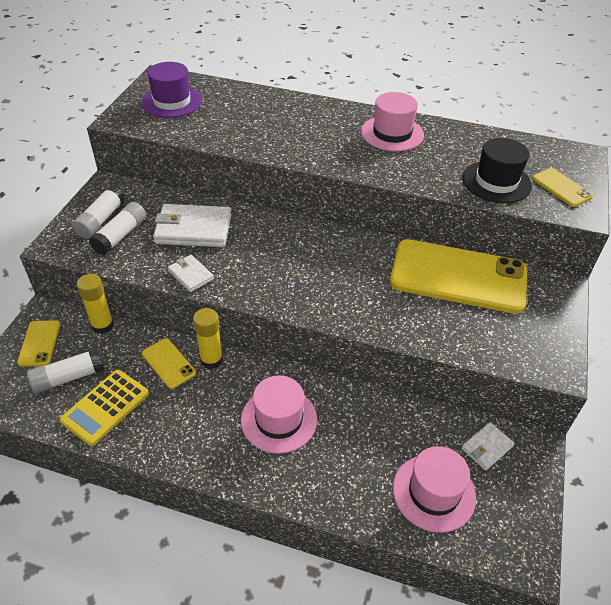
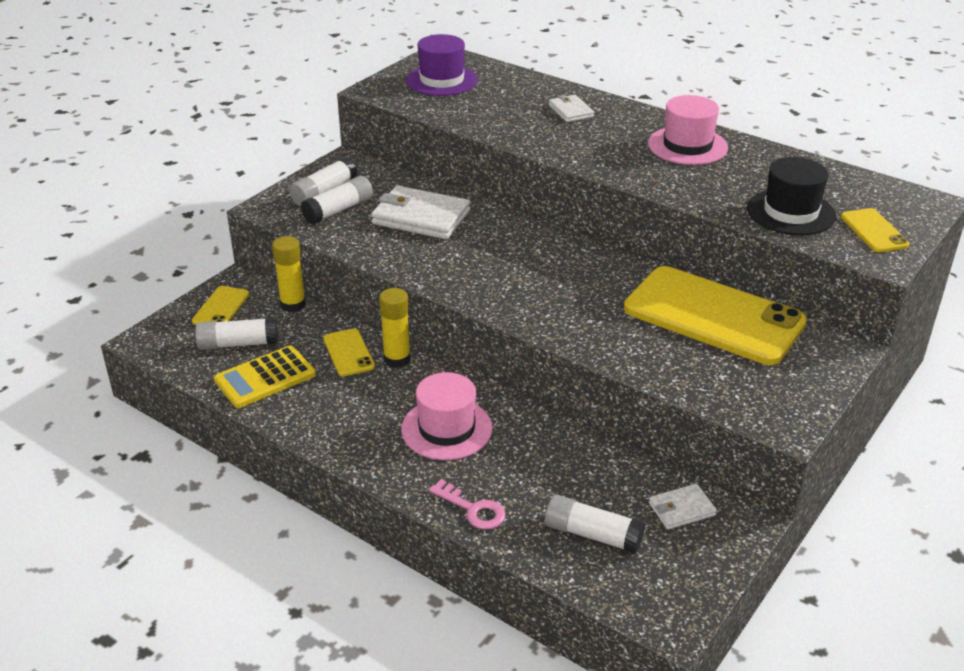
camera: 20 degrees right, 10 degrees down
(190, 275) = (397, 259): white wallet -> white wallet (570, 111)
(332, 495) = (473, 509): none -> pink key
(434, 492) = (593, 534): pink hat -> white glue stick

